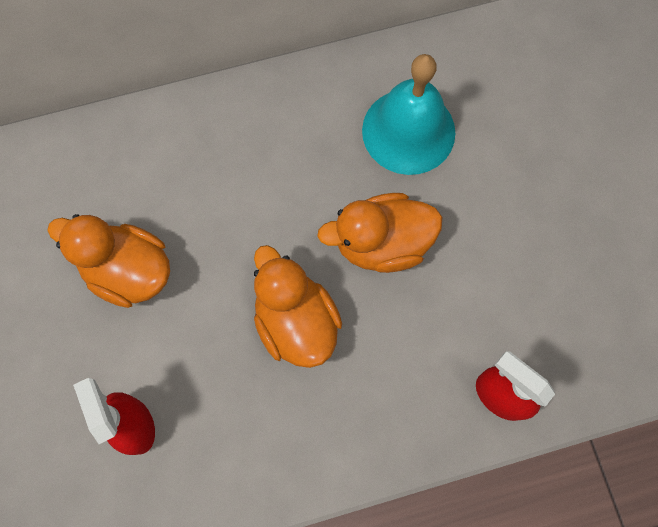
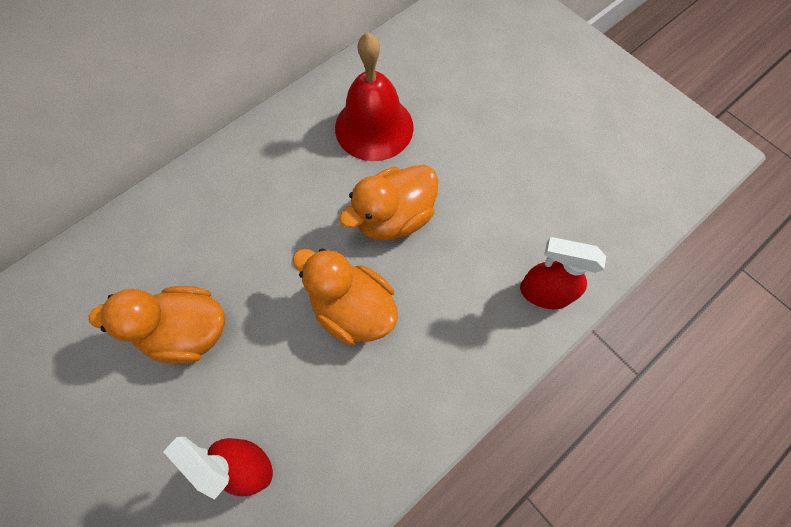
camera: 25 degrees left, 5 degrees down
(408, 131) = (374, 127): turquoise bell -> red bell

